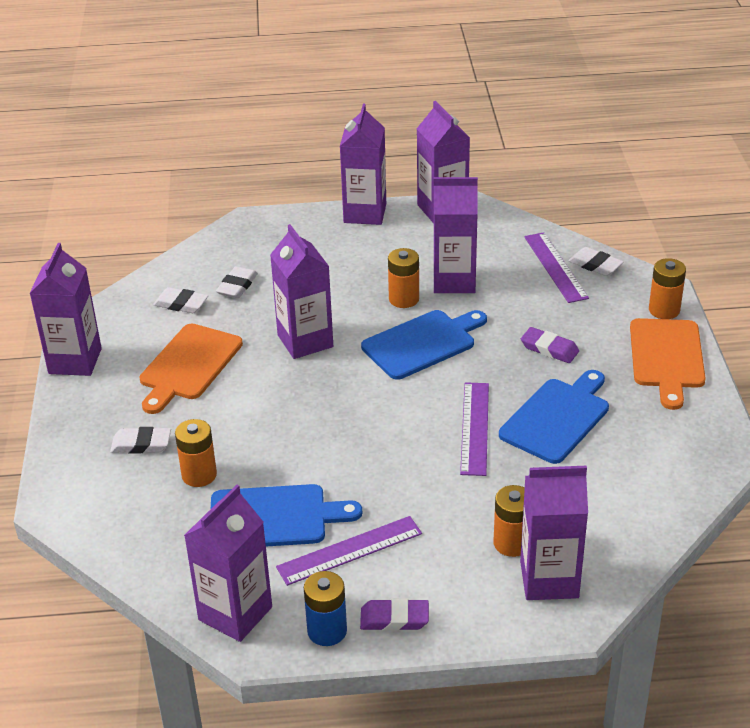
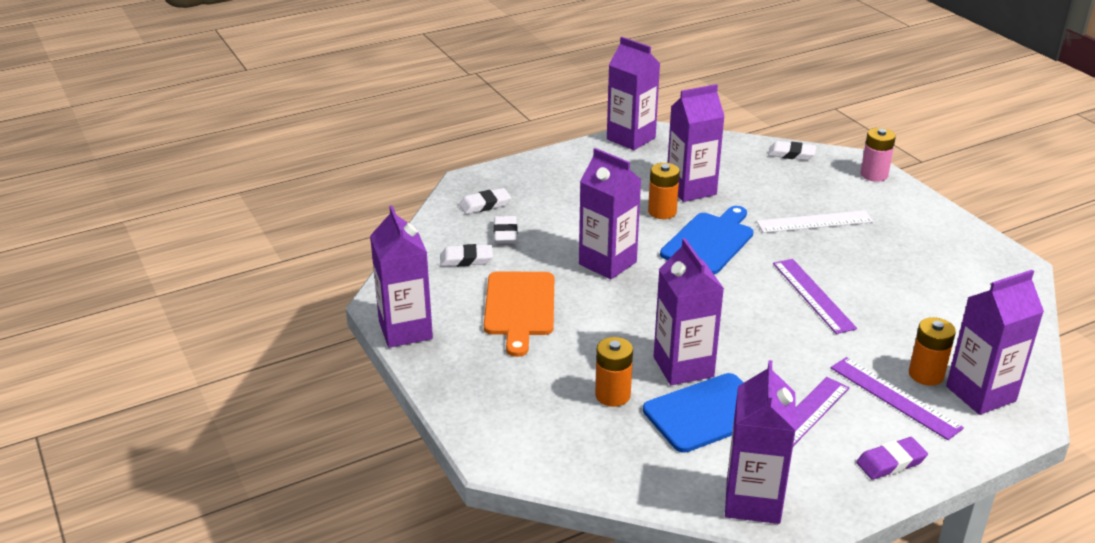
camera: 25 degrees left, 5 degrees down
(141, 444) = (534, 384): white eraser -> white eraser (485, 204)
(327, 631) = (845, 490): blue battery -> none
(365, 213) = (567, 154): purple carton -> purple carton (683, 367)
(549, 349) = (814, 222): purple eraser -> white ruler
(555, 267) = (762, 162): purple ruler -> purple ruler (895, 397)
(557, 418) = (870, 271): blue cutting board -> none
(664, 310) = (874, 175): orange battery -> pink battery
(666, 357) = (908, 208): orange cutting board -> none

